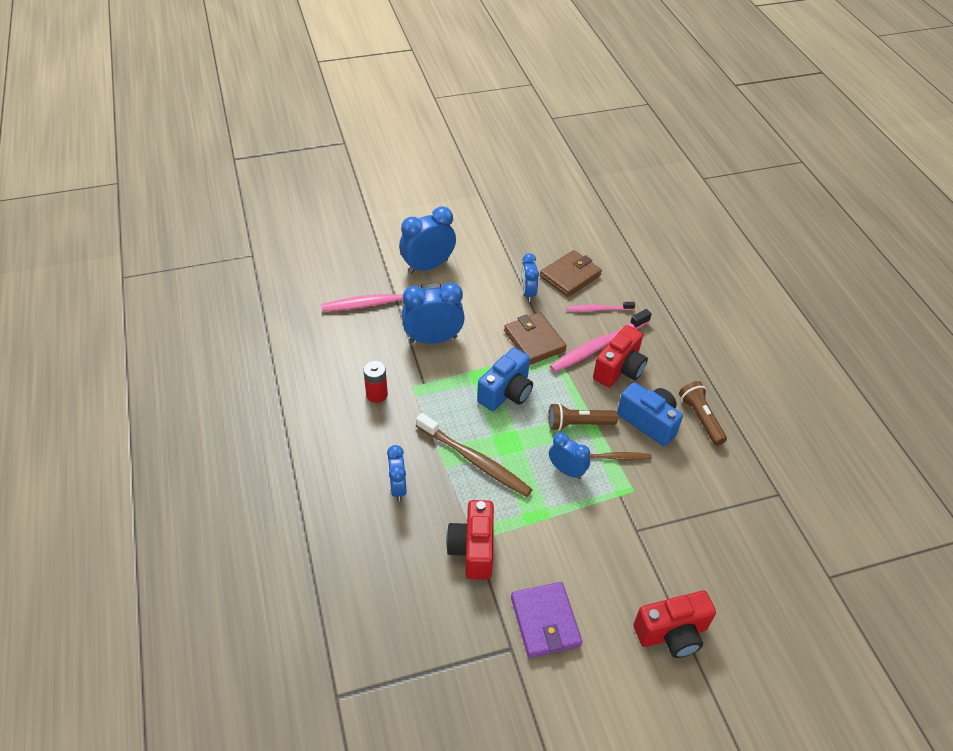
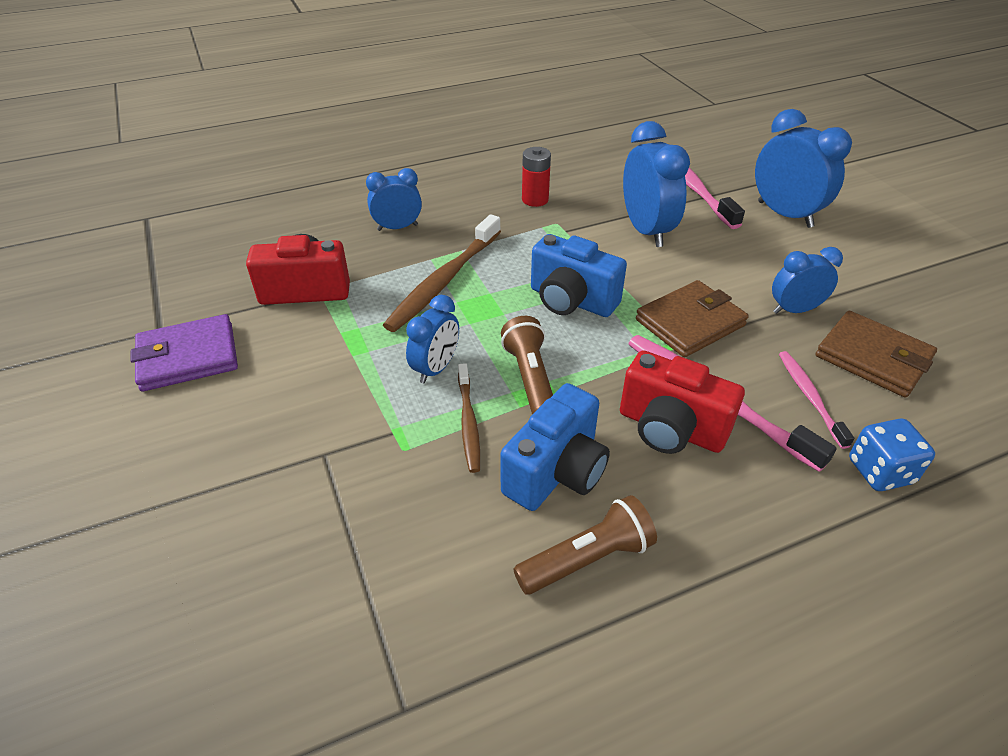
camera: 85 degrees right, 5 degrees down
(647, 301) = (880, 471): none -> blue dice
(672, 633) = (128, 498): red camera -> none

